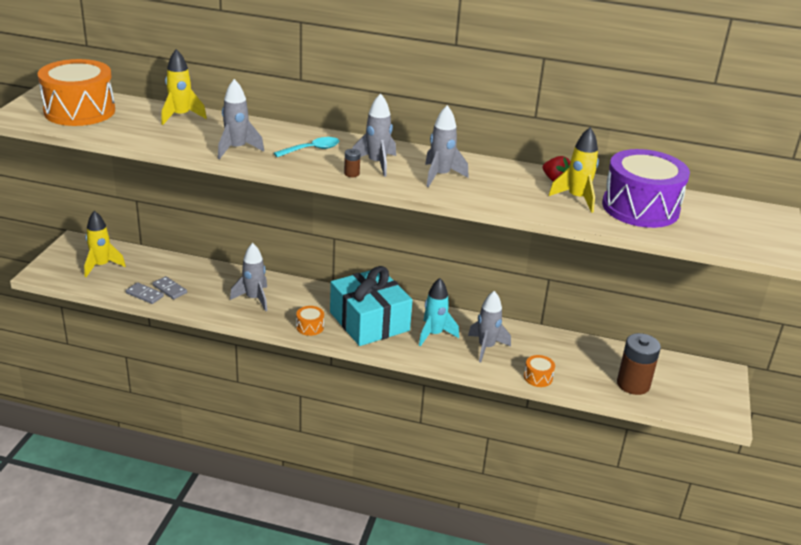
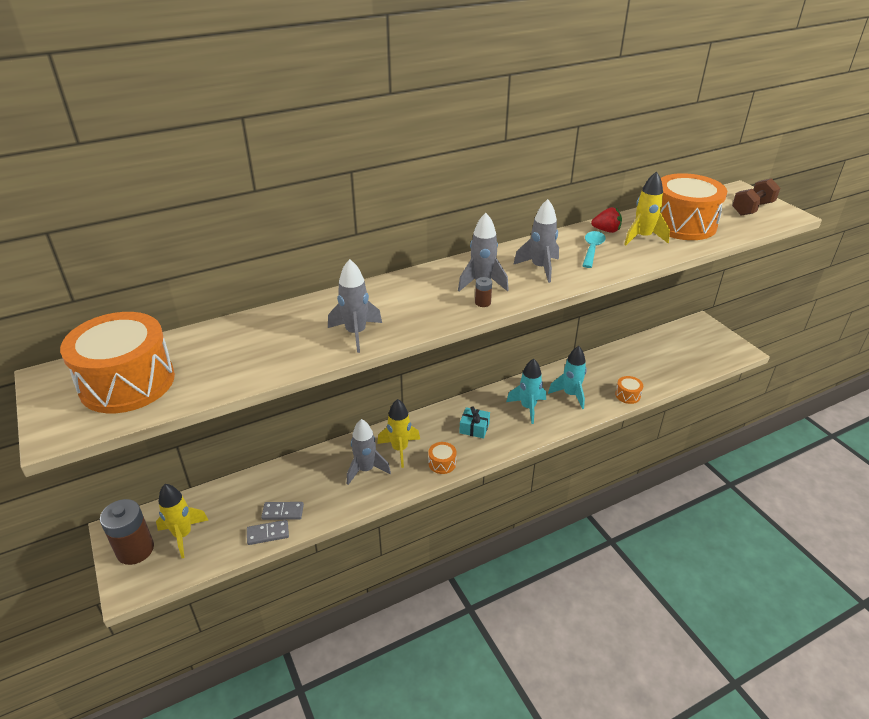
camera: 40 degrees left, 5 degrees up
(181, 116) = (244, 330): yellow rocket -> yellow rocket (400, 449)
(312, 150) = (414, 298): turquoise spoon -> turquoise spoon (592, 249)
(369, 321) = (474, 428): turquoise gift -> turquoise gift, size x0.41
(486, 347) = (570, 395): grey rocket -> turquoise rocket
(633, 384) = (676, 362): brown battery -> brown battery (135, 550)
(640, 208) = (682, 224): purple drum -> orange drum
(748, 230) = (752, 209): none -> brown dumbbell

